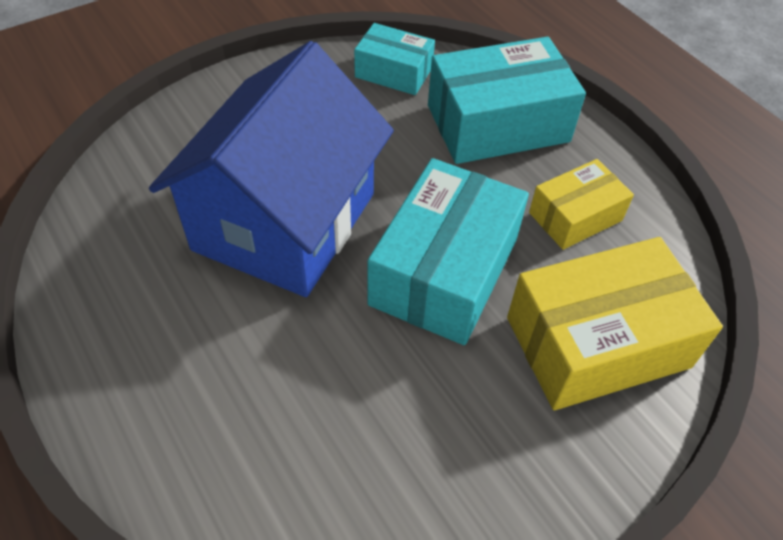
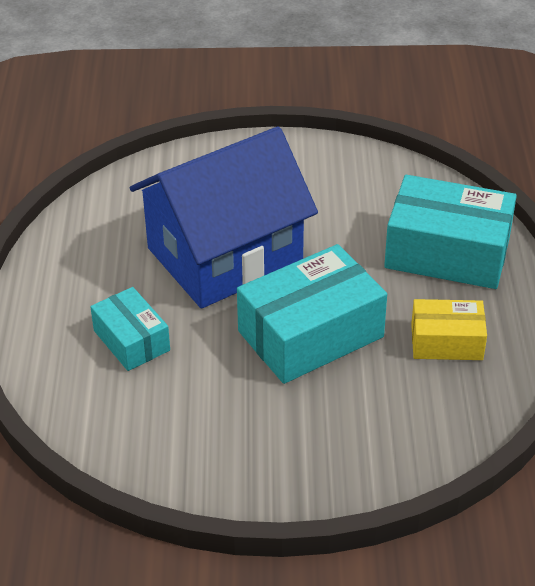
camera: 35 degrees right, 10 degrees down
(394, 72) = (396, 183): turquoise box -> turquoise box (131, 340)
(597, 342) = (381, 425): yellow box -> none

